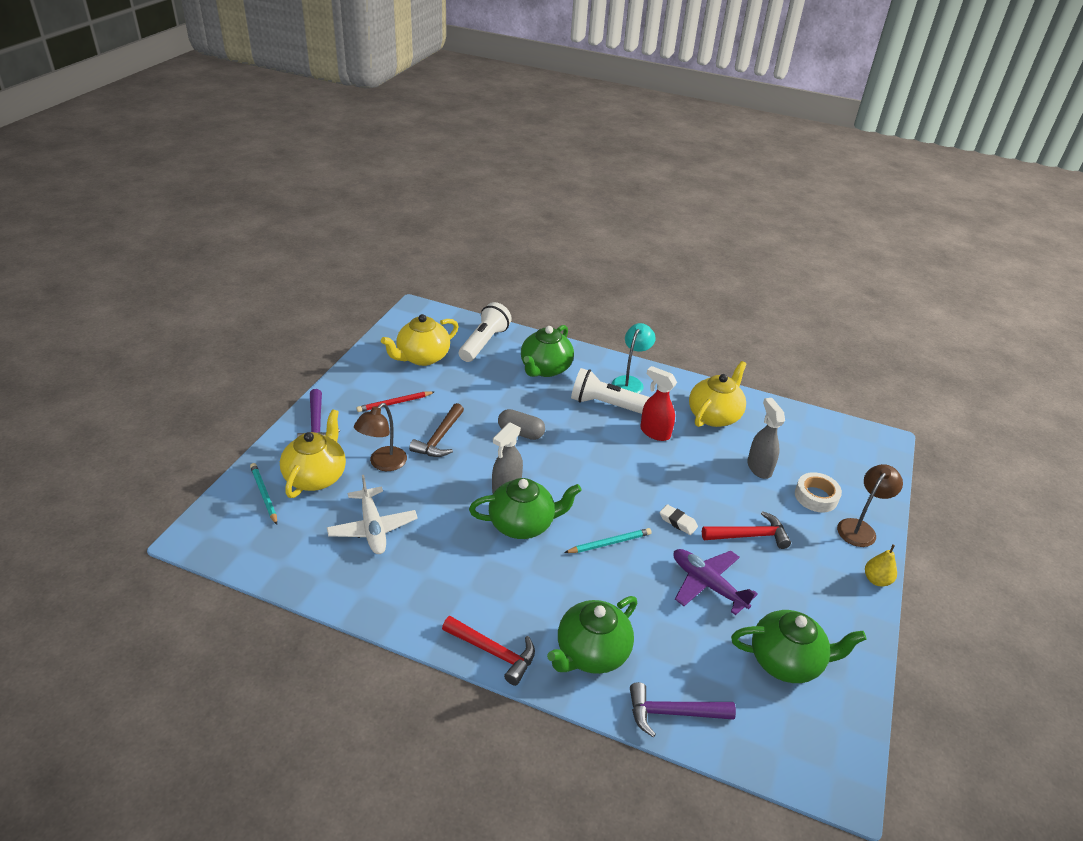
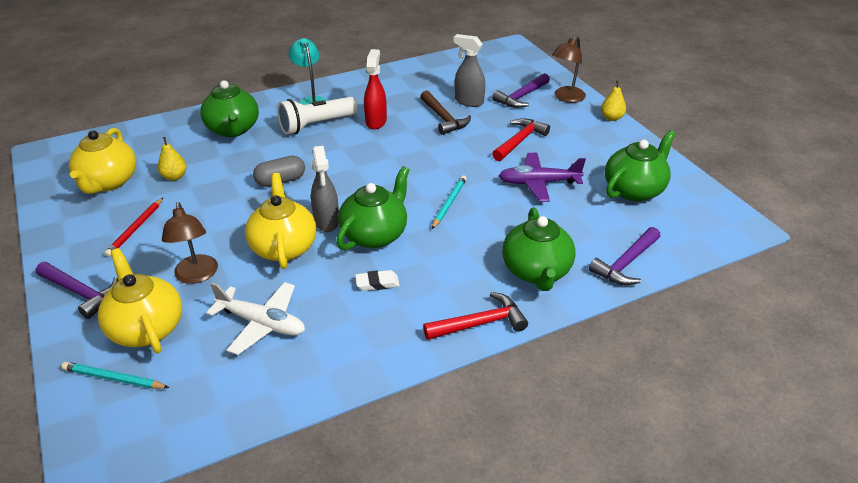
camera: 45 degrees left, 0 degrees up
(439, 438) = (219, 226): brown hammer -> brown hammer (443, 118)
(462, 381) = (174, 177): none -> yellow pear
(484, 343) = (151, 141): white flashlight -> none
(654, 432) = (376, 121): red spray bottle -> red spray bottle turned 105 degrees clockwise
(678, 522) = (470, 162): white eraser -> white eraser (377, 283)
(714, 415) = (398, 89): yellow teapot -> yellow teapot (284, 247)
(816, 496) = (521, 97): white tape -> purple hammer
(860, 528) = (566, 98): brown lamp -> brown lamp turned 135 degrees counterclockwise

